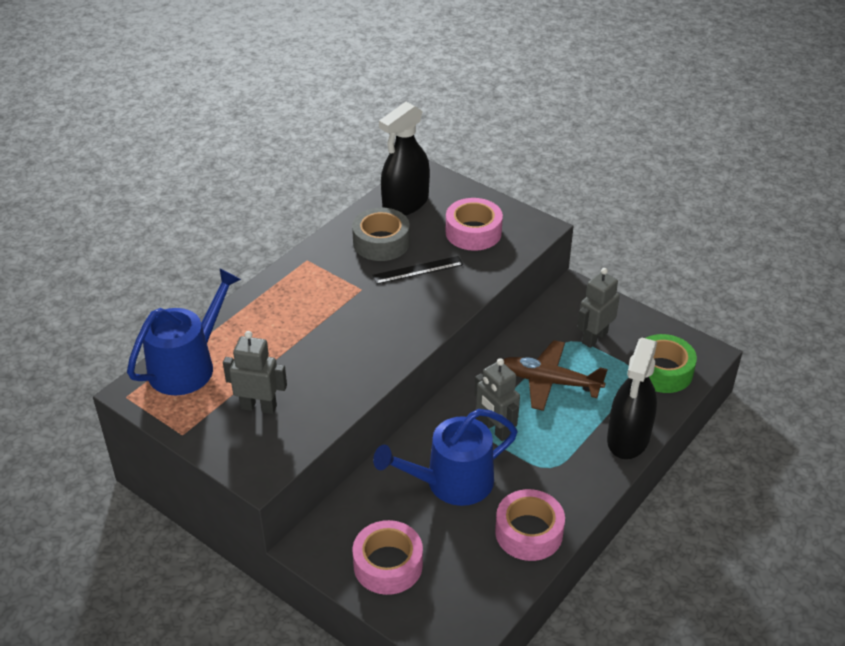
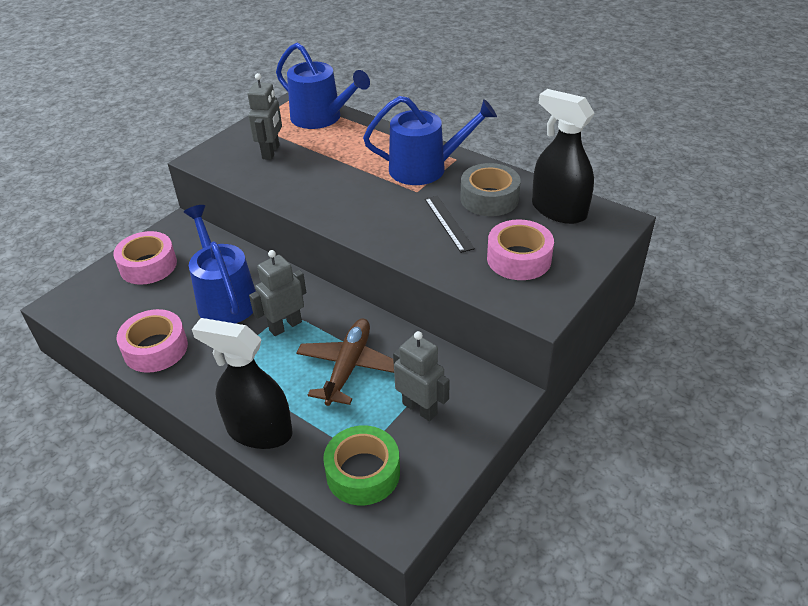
camera: 90 degrees right, 0 degrees up
(320, 282) = (425, 168): none -> blue watering can

